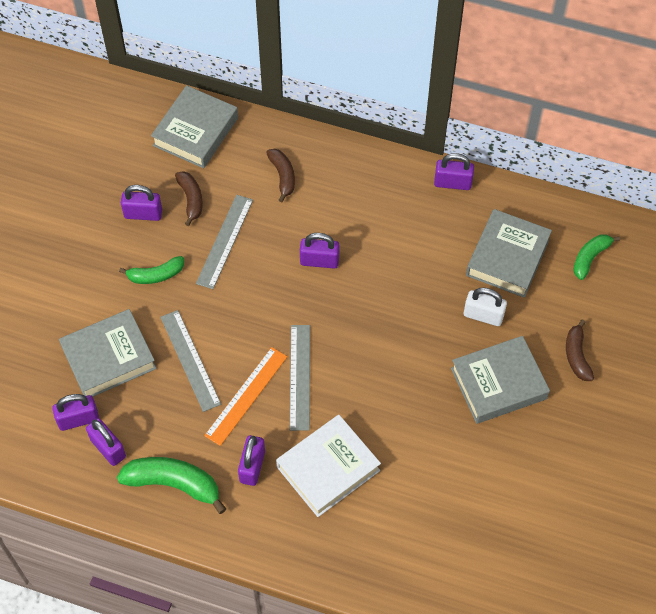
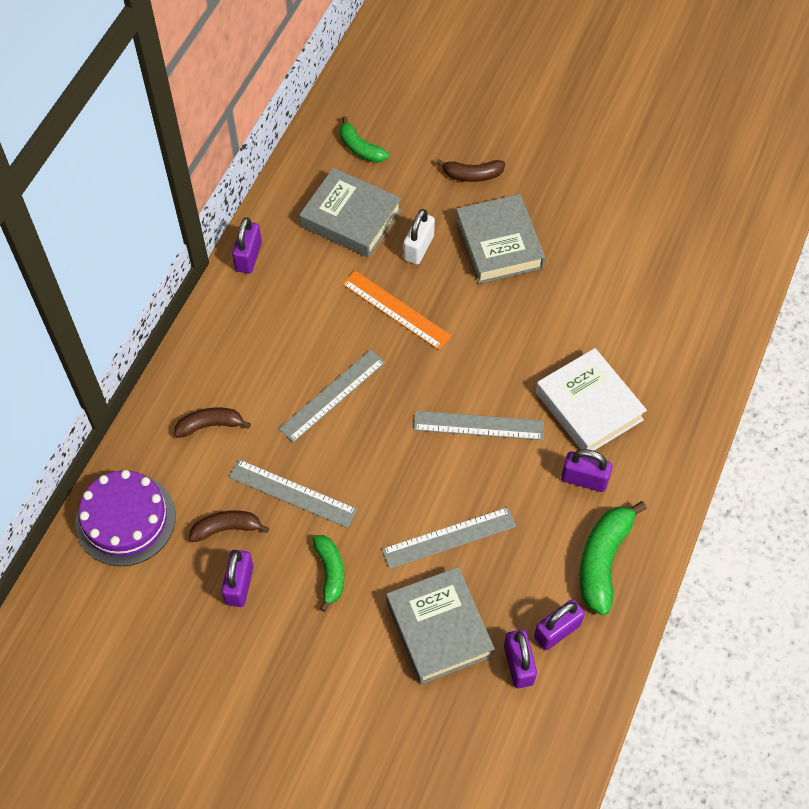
camera: 85 degrees left, 0 degrees up
(195, 131) = (125, 519): grey book -> purple cake
(246, 395) = (498, 481): orange ruler -> orange ruler (396, 310)
(319, 261) = (332, 395): purple padlock -> grey ruler

